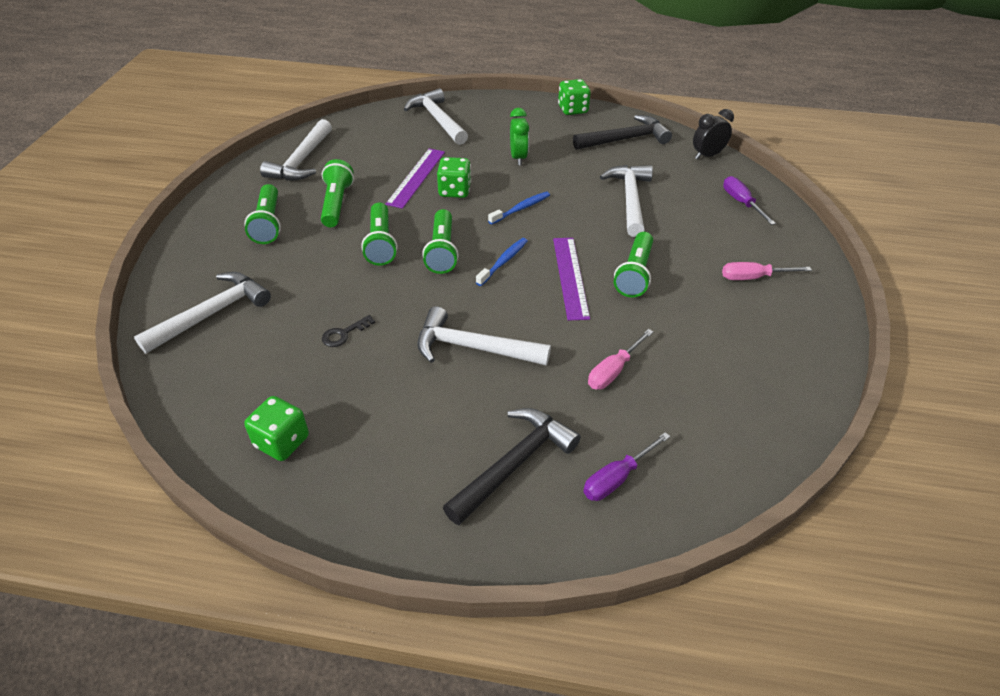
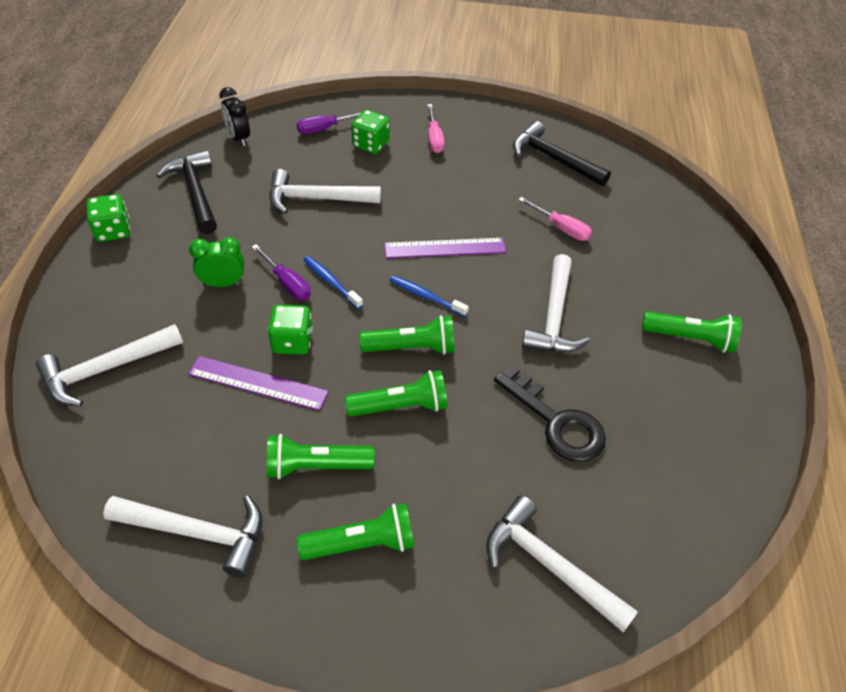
camera: 95 degrees left, 5 degrees up
(282, 442) = (704, 451): green dice -> green dice (370, 145)
(344, 334) = (556, 422): black key -> black key, size x2.16
(514, 464) = (673, 289): black hammer -> black hammer (553, 159)
(617, 478) = (666, 234): purple screwdriver -> purple screwdriver (287, 283)
(634, 274) = (436, 206): green flashlight -> green flashlight (690, 339)

